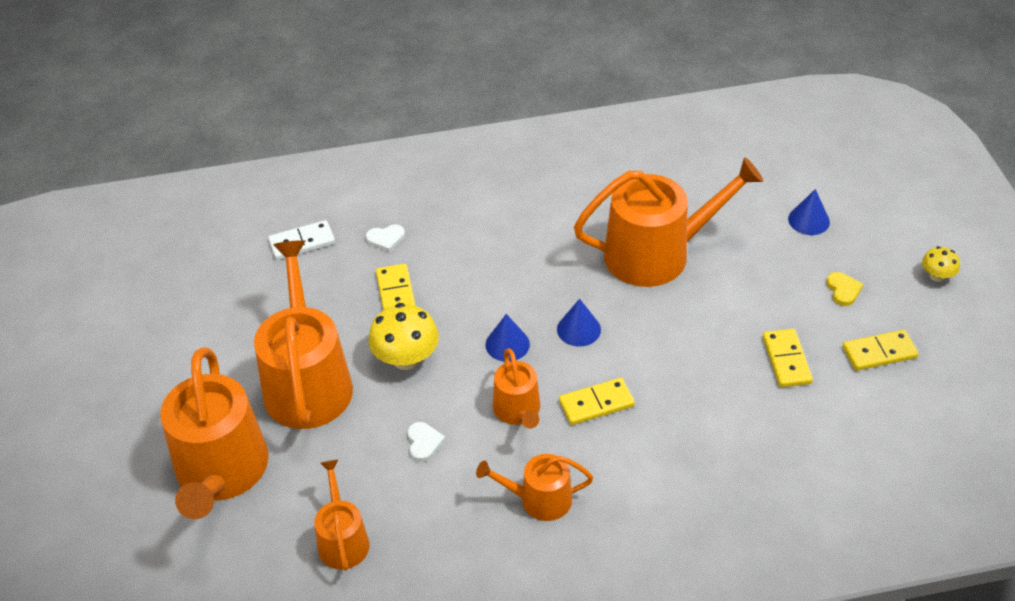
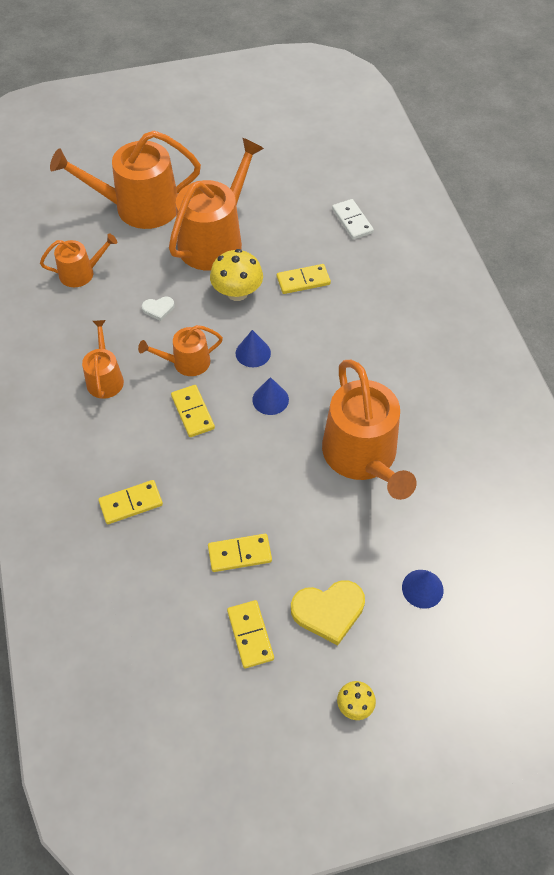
camera: 85 degrees right, 10 degrees up
(307, 381) = (215, 240): orange watering can -> orange watering can turned 45 degrees counterclockwise
(386, 239) = (361, 269): white heart -> none
(729, 463) = (131, 503): none -> yellow domino
(843, 290) = (328, 611): yellow heart -> yellow heart, size x1.88

